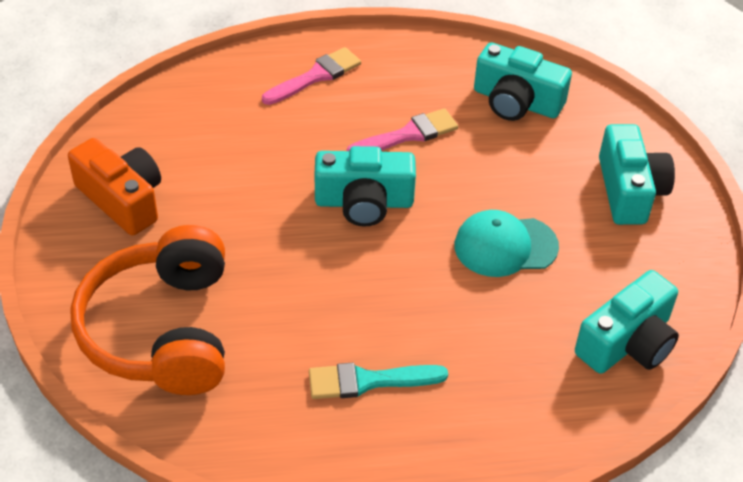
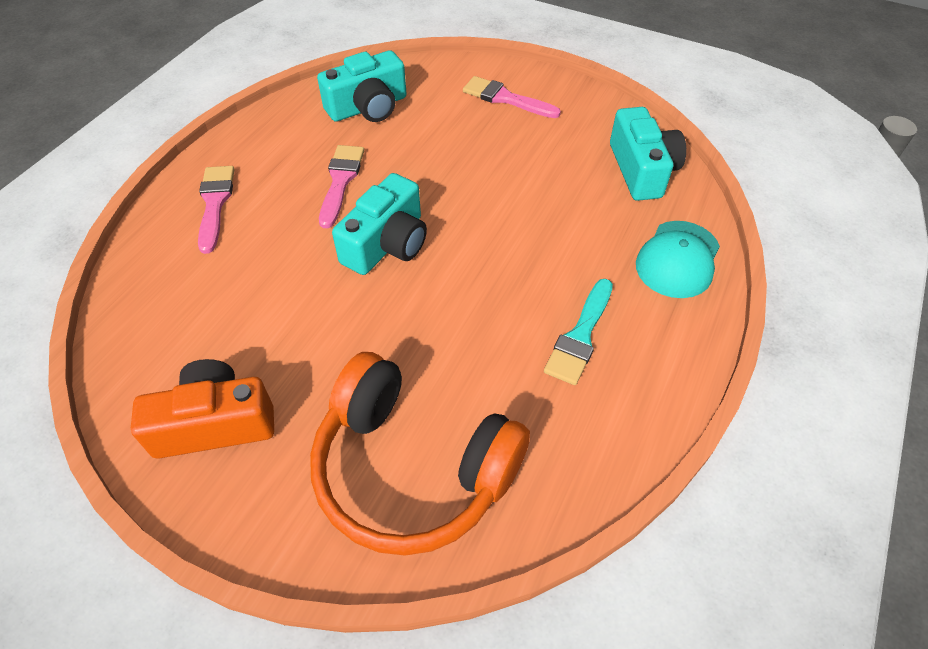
camera: 55 degrees left, 5 degrees up
(505, 246) = (504, 185): turquoise cap -> turquoise cap (678, 259)
(629, 190) = (506, 98): turquoise camera -> pink brush

